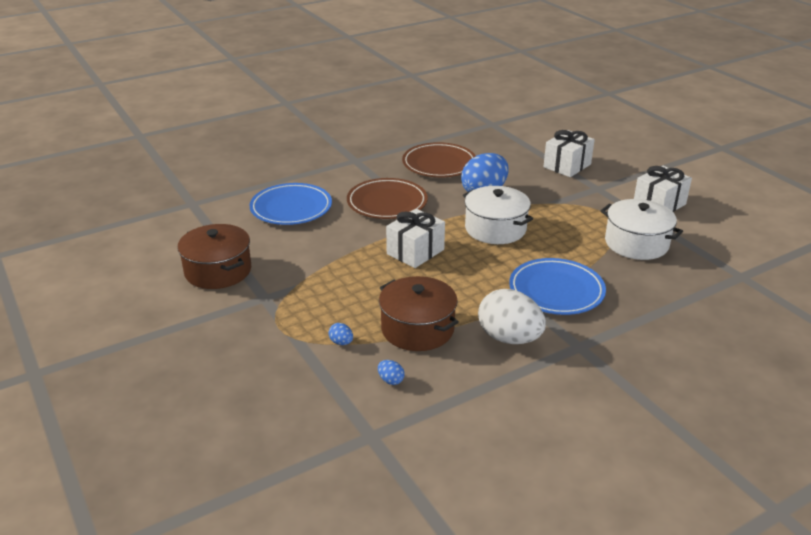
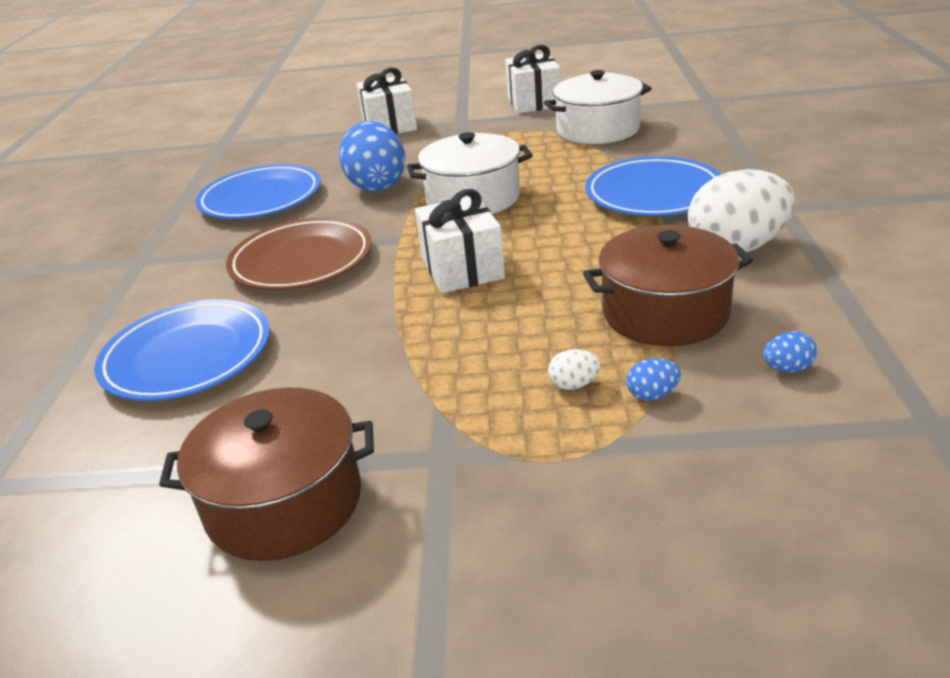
camera: 55 degrees left, 0 degrees up
(335, 317) = (574, 385): none -> white egg
(439, 164) = (261, 199): brown plate -> blue plate

